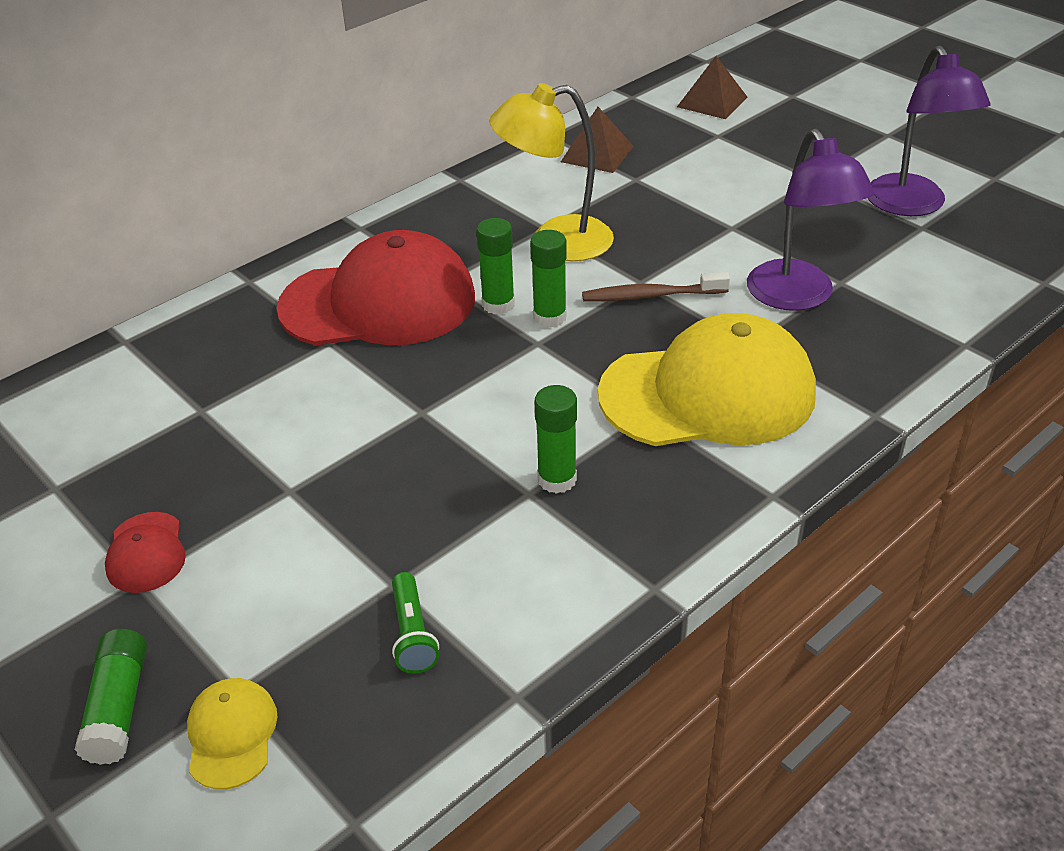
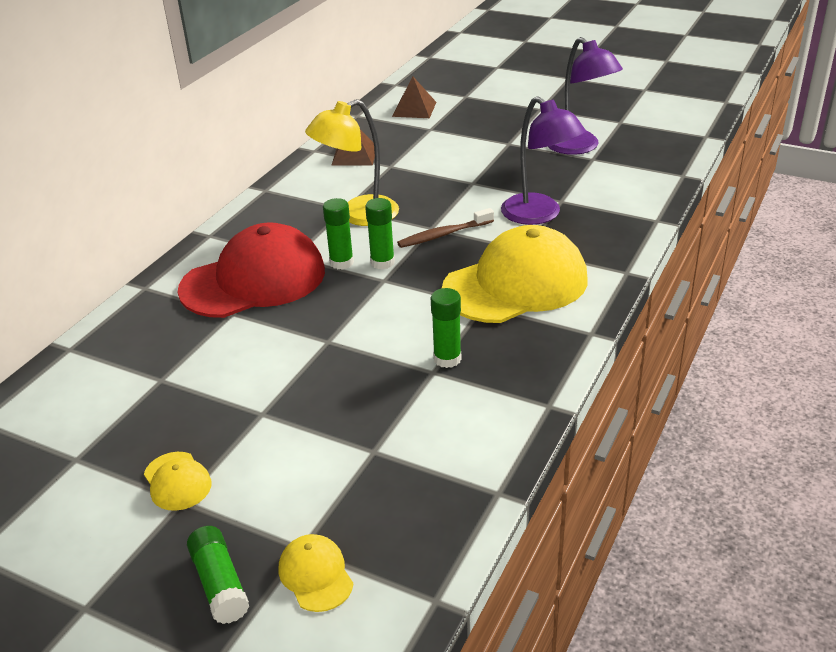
camera: 20 degrees left, 5 degrees down
(146, 553) = (177, 481): red cap -> yellow cap
(412, 634) = (405, 476): green flashlight -> none

